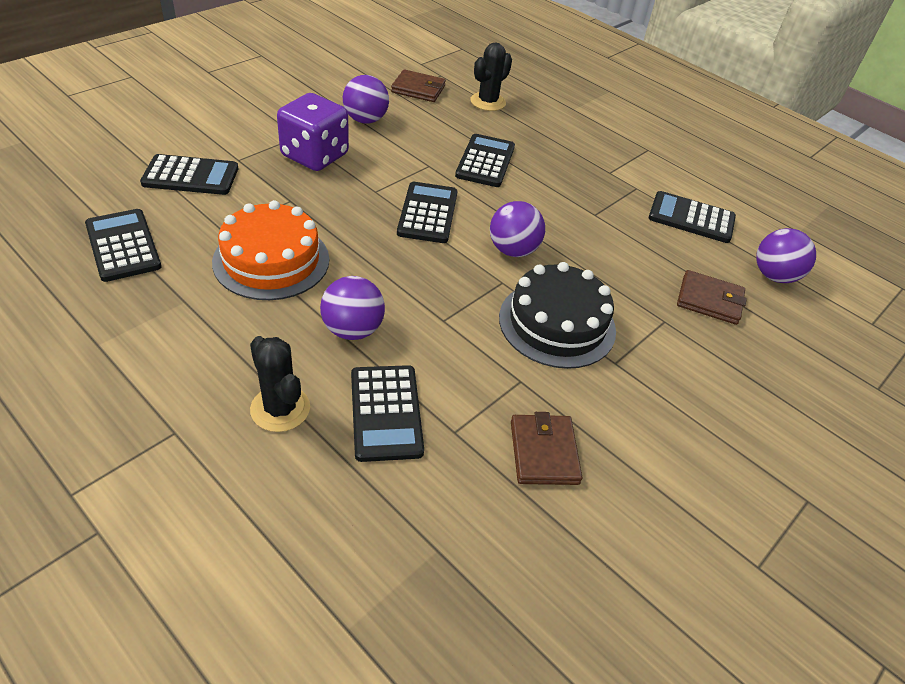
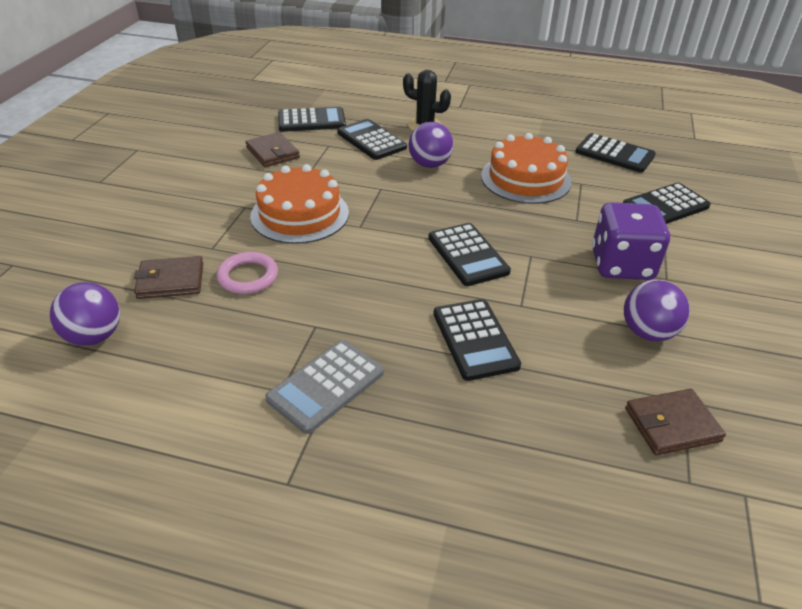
camera: 155 degrees right, 5 degrees down
(488, 102) = (570, 455): black cactus -> none
(513, 250) = (370, 253): purple ball -> none
(557, 323) = (300, 214): black cake -> orange cake
(605, 178) = (326, 386): none -> grey calculator
(636, 275) = (248, 276): none -> pink ring
(691, 218) = (199, 373): black calculator -> black calculator (311, 121)

